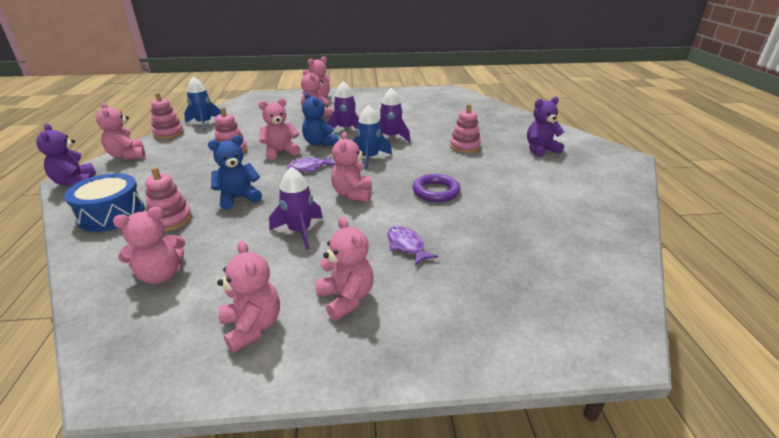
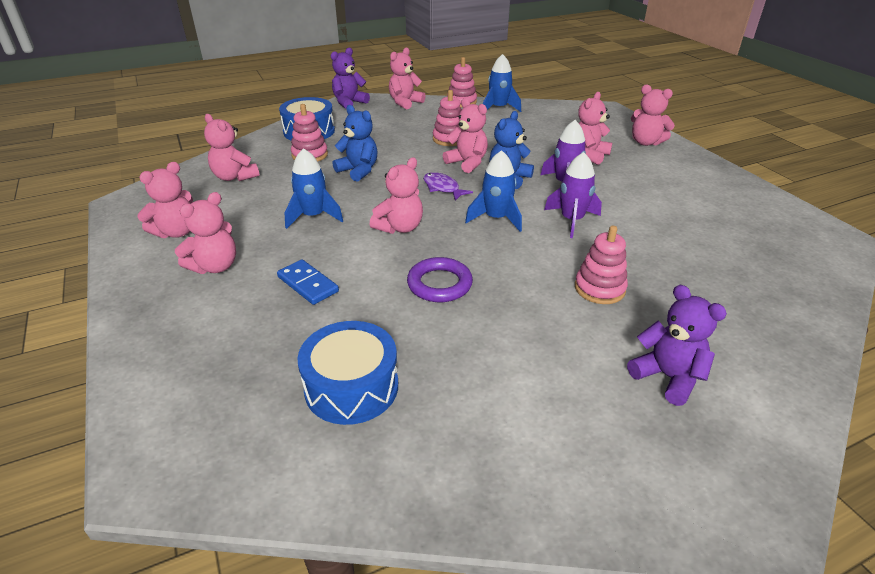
camera: 70 degrees right, 5 degrees up
(300, 231) = (313, 216): purple rocket -> blue rocket
(352, 194) = (399, 227): pink teddy bear -> pink teddy bear turned 150 degrees clockwise
(407, 246) = (307, 284): purple fish -> blue domino
(534, 241) = (351, 387): none -> blue drum

